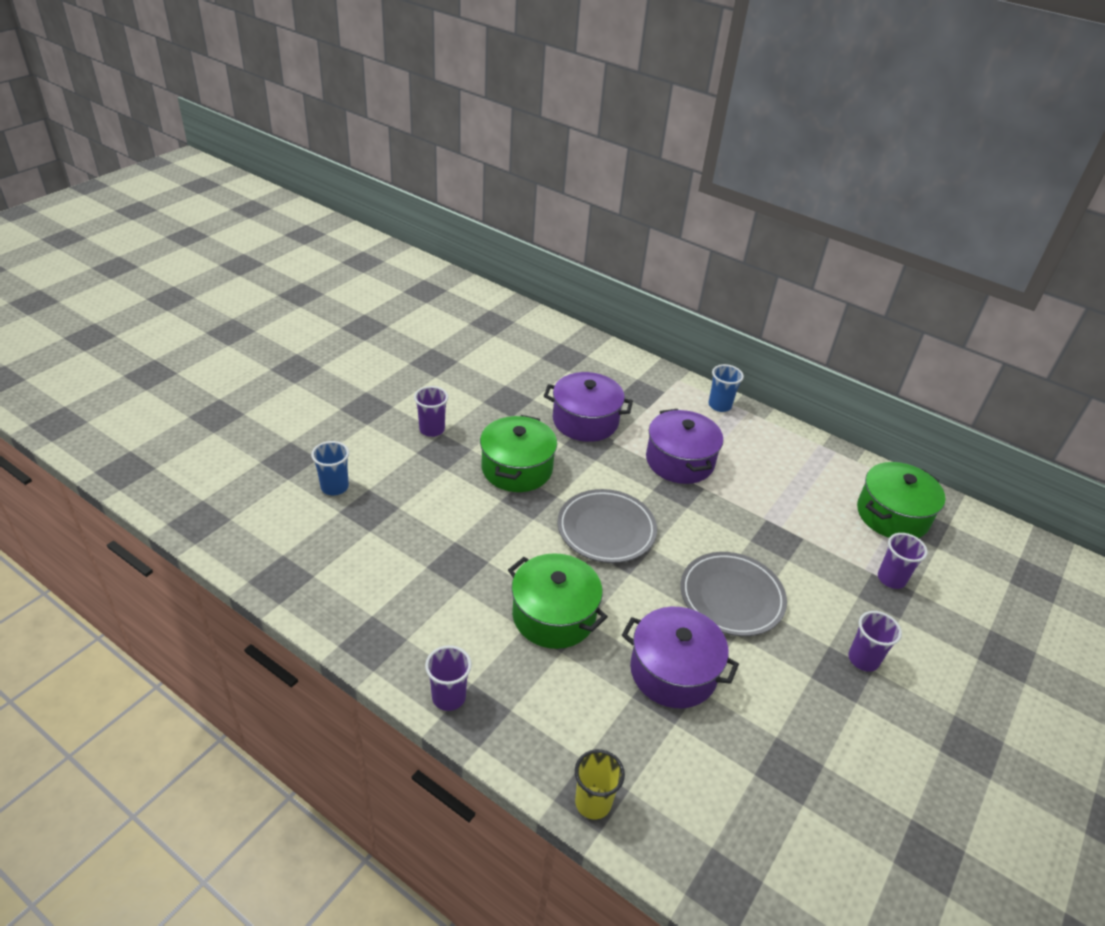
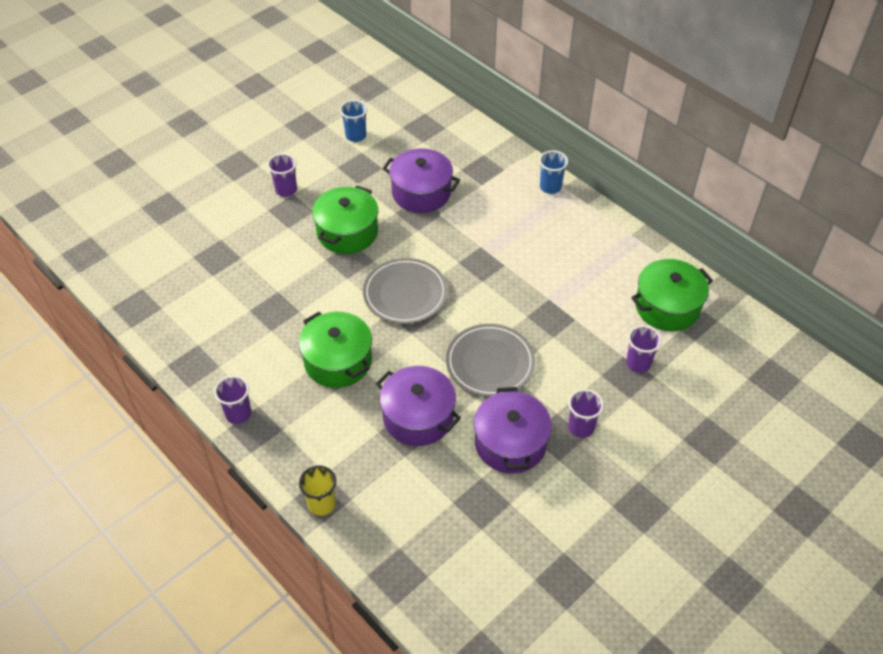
camera: 15 degrees right, 10 degrees up
(334, 487) = (194, 235): blue cup -> blue cup (355, 136)
(679, 461) = (492, 238): purple pot -> purple pot (510, 443)

